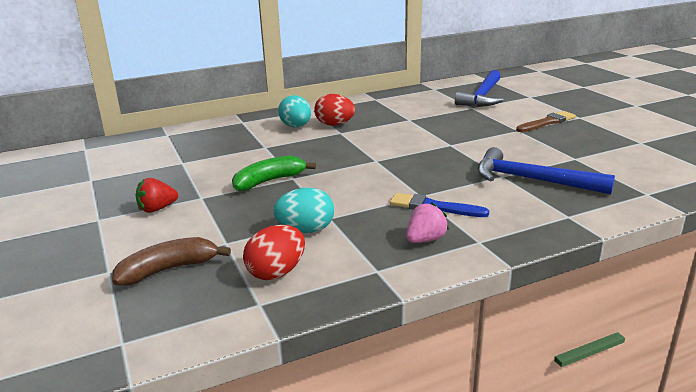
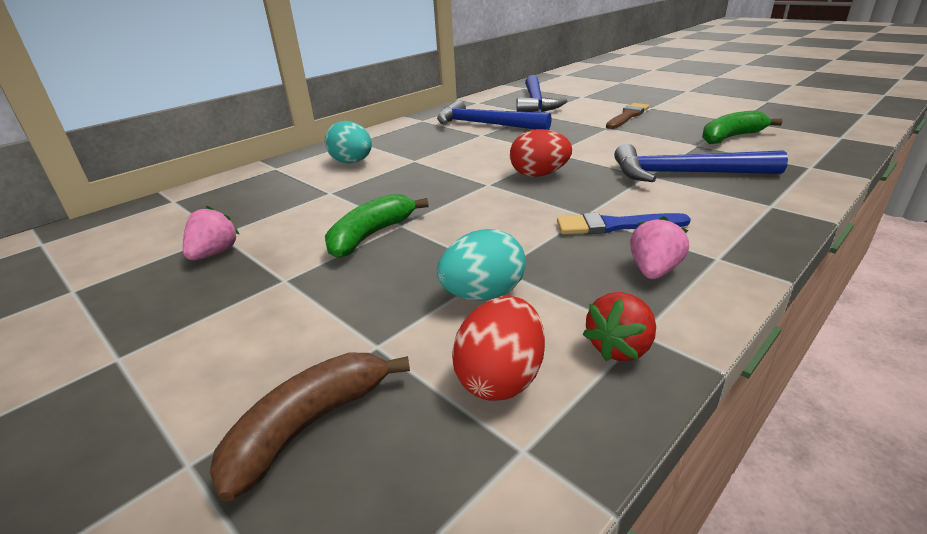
camera: 20 degrees left, 5 degrees up
(157, 209) = (220, 314): red strawberry -> red strawberry (620, 348)
(173, 174) = (214, 253): none -> pink strawberry
(334, 124) = (399, 153): red egg -> red egg (539, 175)
(420, 111) = (485, 124): none -> blue hammer
(613, 157) = (731, 137): none -> green banana

